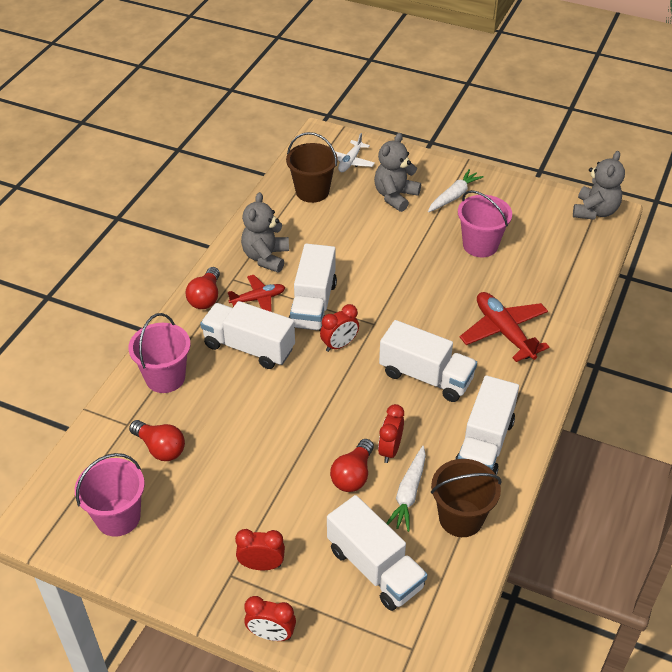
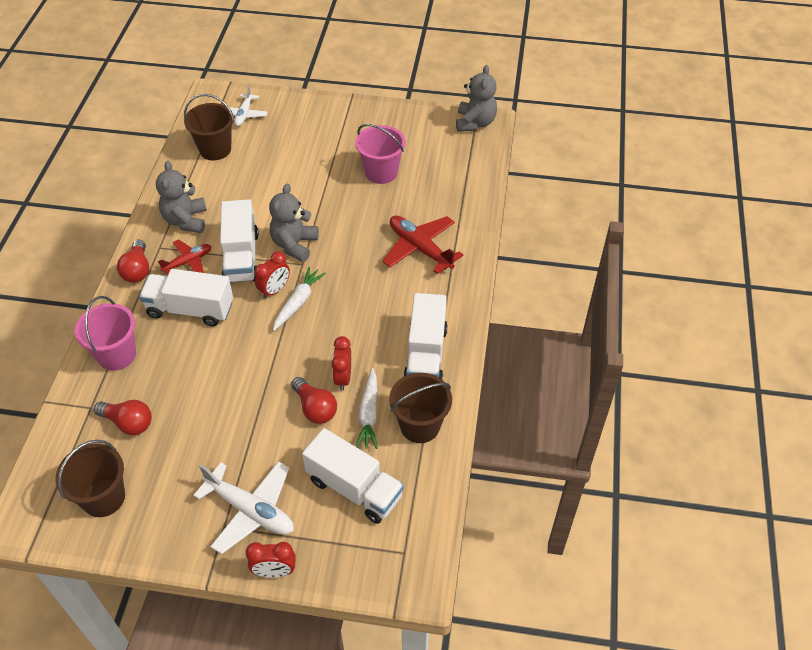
camera: 15 degrees left, 5 degrees up
(118, 517) = (103, 497): pink bucket -> brown bucket
(261, 565) = (251, 510): red clock -> white plane
(353, 475) = (315, 408): red light bulb -> red light bulb turned 45 degrees counterclockwise
(395, 196) = (293, 140): grey teddy bear -> grey teddy bear (294, 245)
(426, 376) = (360, 303): white truck -> none
(454, 196) = (347, 131): white carrot -> white carrot (298, 302)

